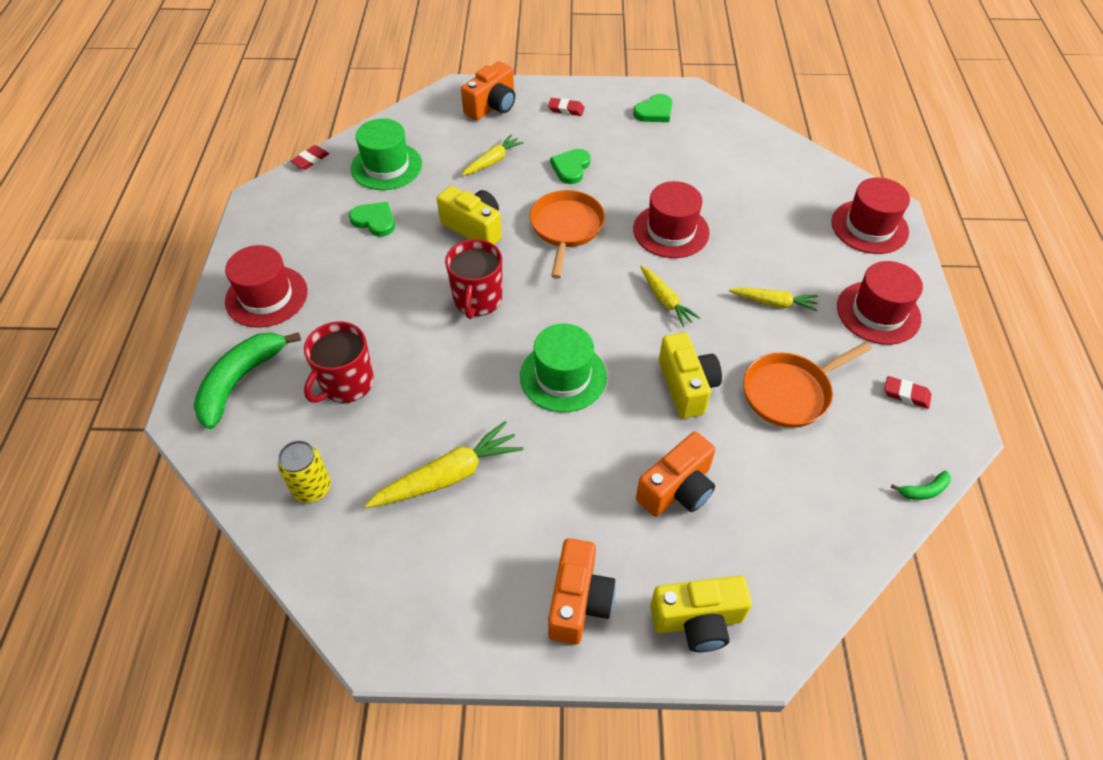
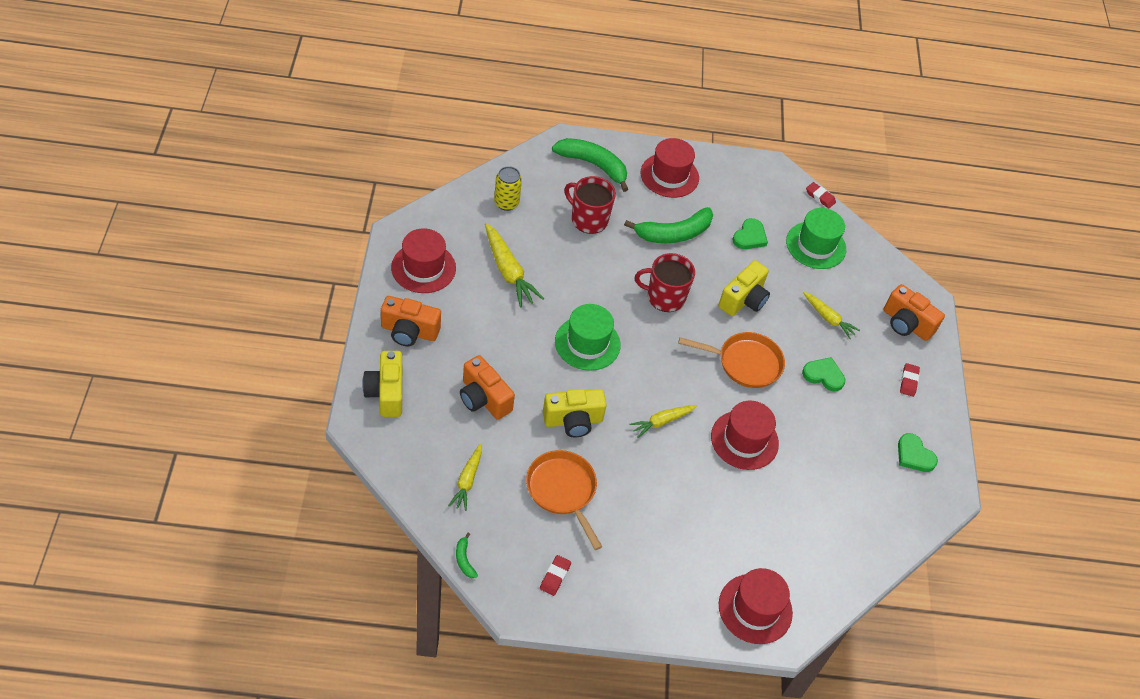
camera: 85 degrees right, 0 degrees up
(371, 291) = (673, 234): none -> green banana
(773, 303) = (658, 501): yellow carrot -> yellow carrot (467, 481)
(878, 312) = (645, 583): red hat -> red hat (423, 268)

